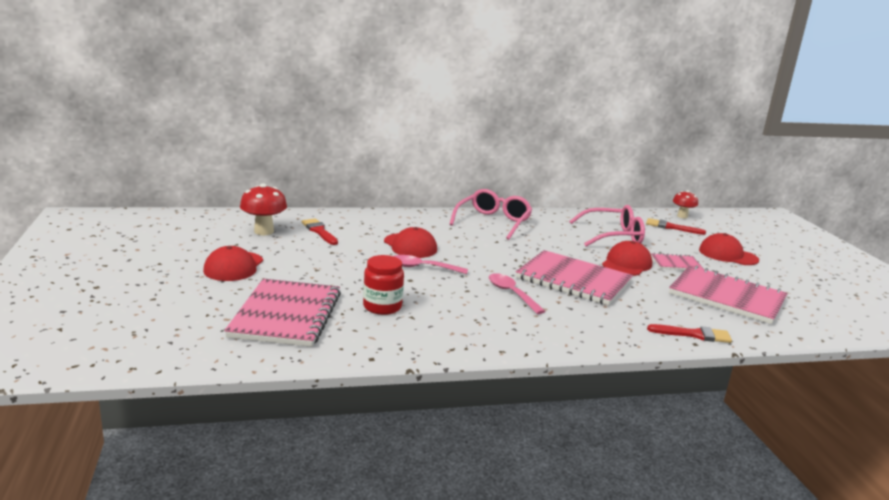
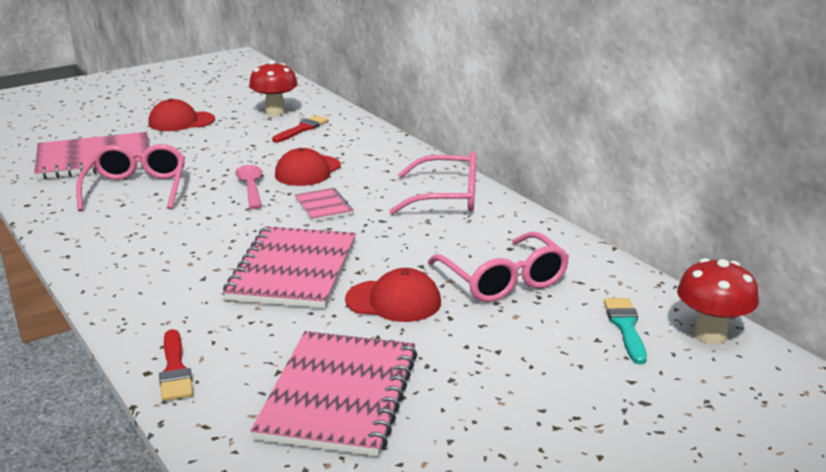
camera: 70 degrees right, 5 degrees up
(382, 307) = (136, 188): red jar -> pink glasses
(511, 294) = (217, 240): pink spoon -> none
(671, 227) = (625, 327): red brush -> turquoise brush
(676, 264) = (441, 342): pink notebook -> pink notebook (323, 206)
(682, 216) = (710, 335): red mushroom -> red mushroom, size x1.53
(727, 255) = (549, 392): red cap -> none

